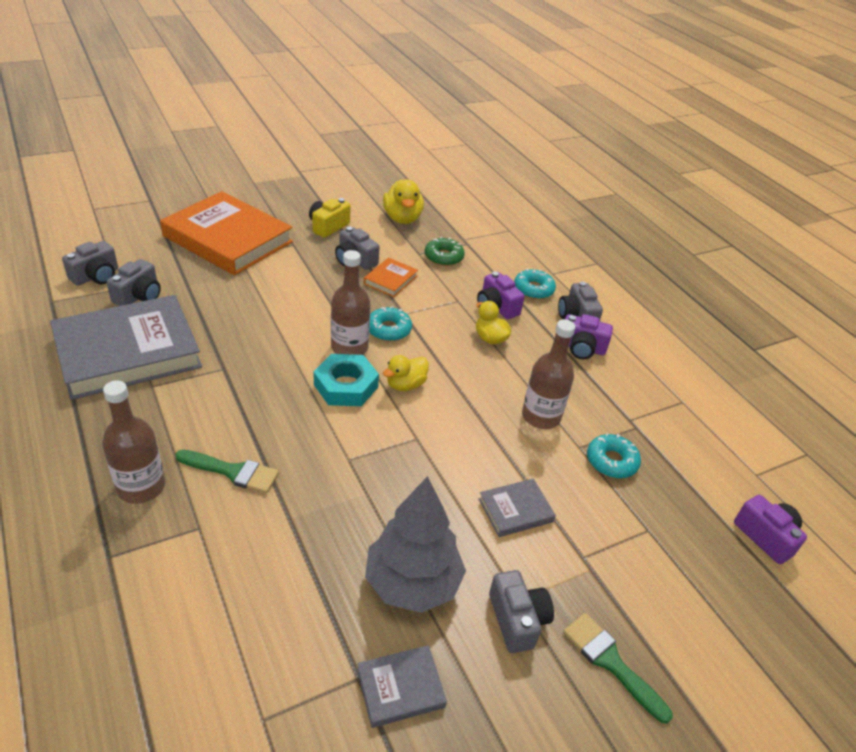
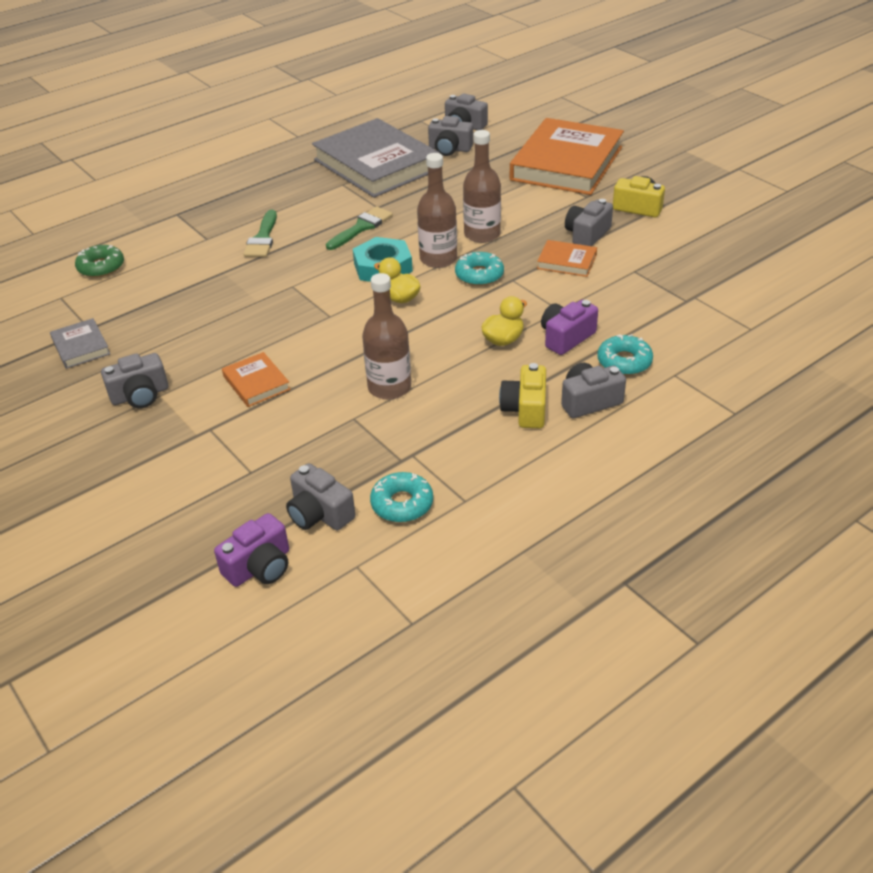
camera: 85 degrees right, 0 degrees up
(141, 487) = (238, 208): brown bottle -> brown bottle (482, 234)
(402, 218) = (700, 248): yellow duck -> none
(412, 583) = (170, 338): grey tree -> none
(443, 257) = (641, 288): green donut -> green donut (101, 267)
(515, 510) = (256, 383): grey book -> orange book
(581, 348) = (525, 409): purple camera -> yellow camera
(610, 662) = (102, 450): green brush -> green brush (361, 227)
(611, 461) = (339, 442): turquoise donut -> turquoise donut (402, 504)
(701, 488) = (319, 514): none -> grey camera

